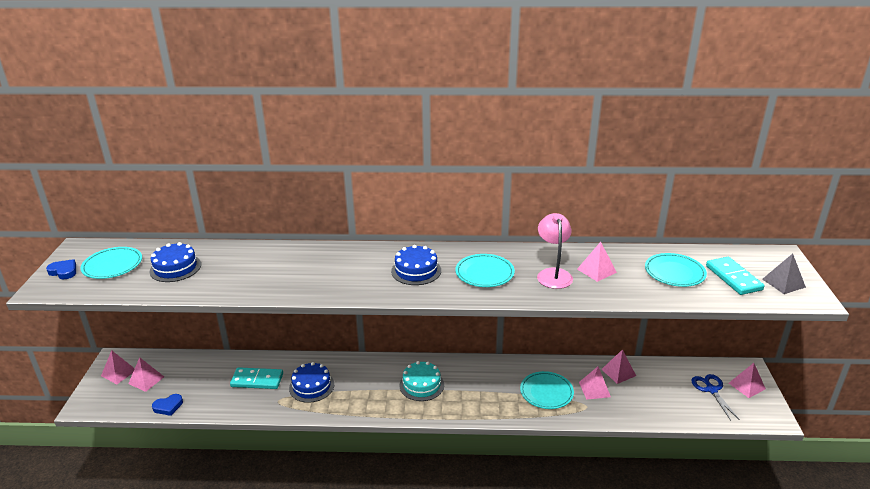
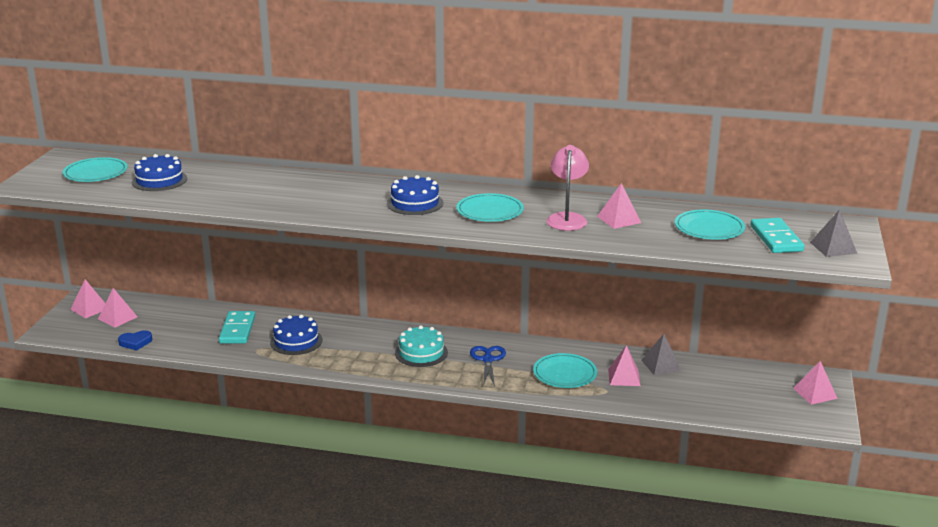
camera: 10 degrees right, 5 degrees down
(64, 271) = (45, 174): blue heart -> none
(257, 380) = (237, 330): turquoise domino -> turquoise domino turned 75 degrees clockwise
(618, 372) = (661, 365): pink pyramid -> grey pyramid
(711, 389) = (768, 392): blue scissors -> blue scissors (488, 359)

